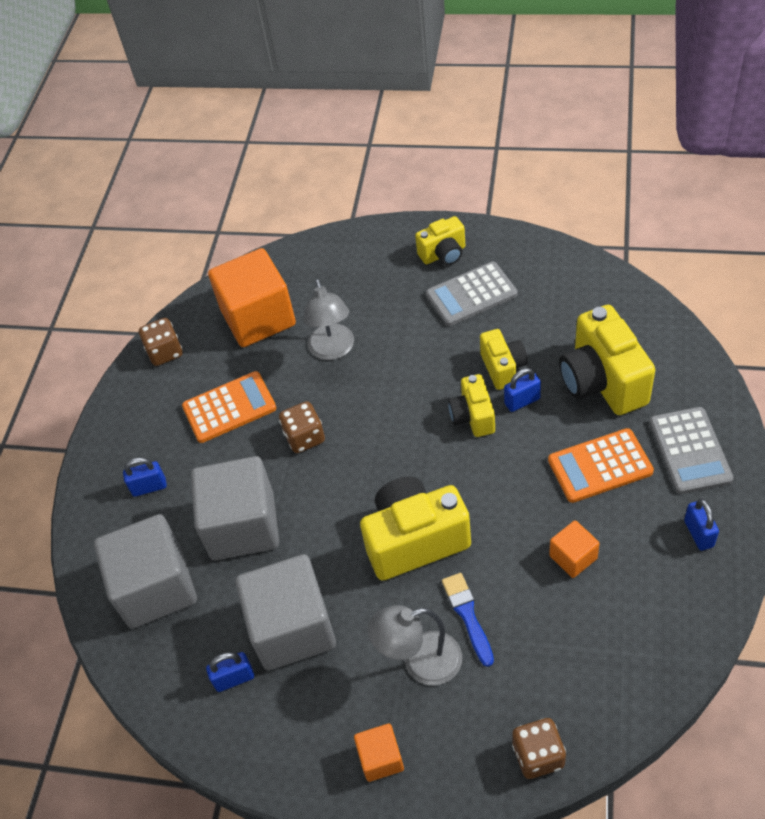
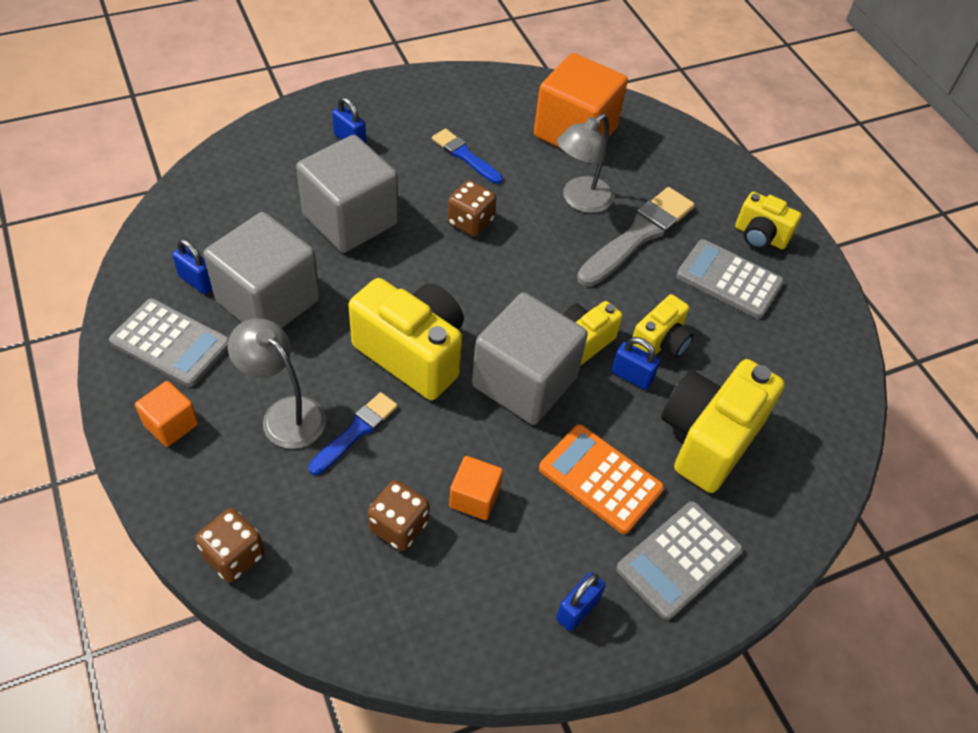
camera: 45 degrees right, 0 degrees up
(156, 587) = (256, 189): grey cube -> grey cube (524, 381)
(165, 352) = (491, 88): brown dice -> brown dice (398, 526)
(229, 408) = (465, 156): orange calculator -> blue brush
(292, 727) = (170, 343): none -> grey calculator
(393, 329) = (638, 235): none -> grey brush

